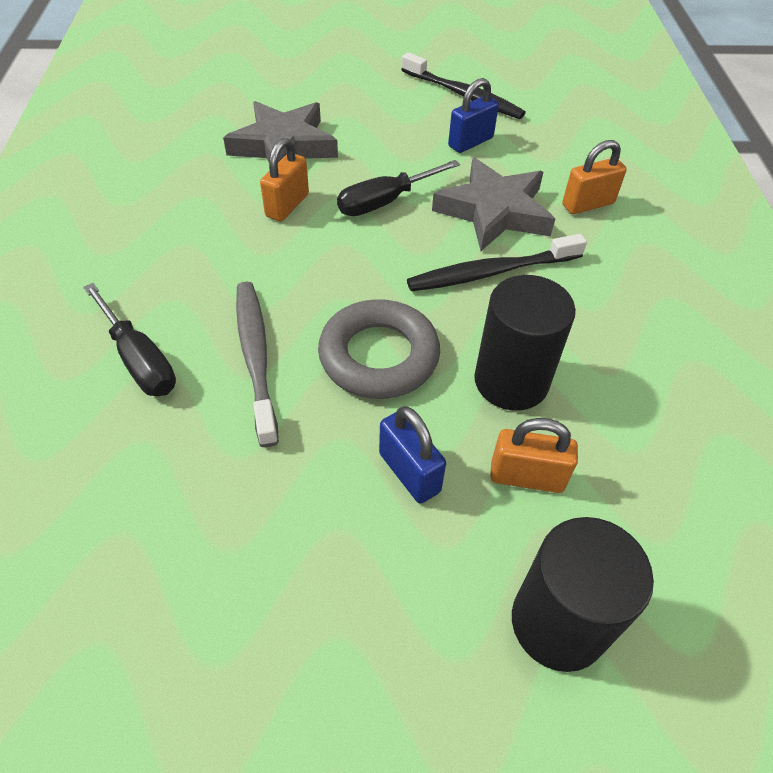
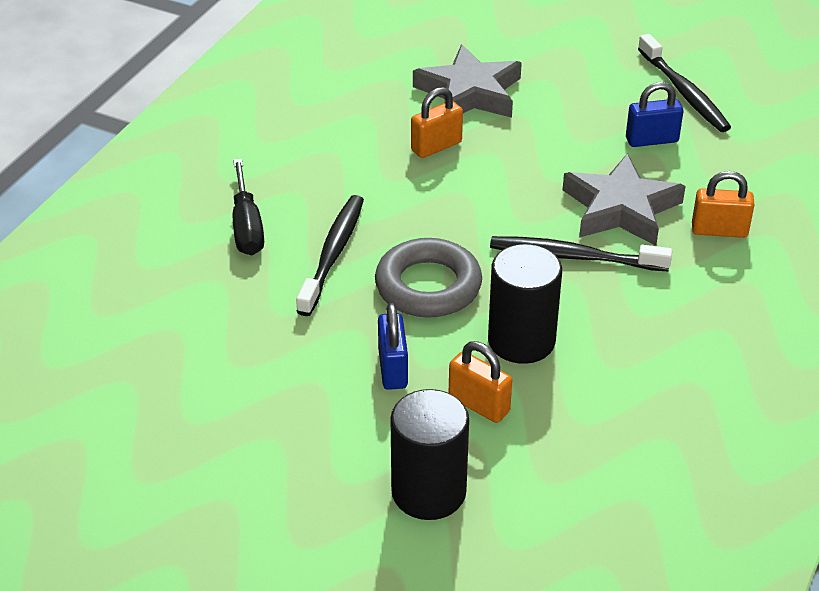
camera: 30 degrees right, 10 degrees down
(256, 357) = (332, 254): grey toothbrush -> black toothbrush
(384, 202) = (524, 169): black screwdriver -> none

